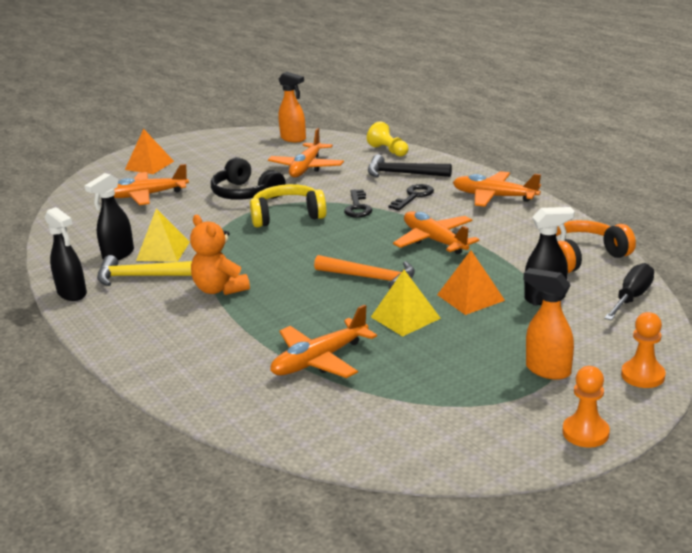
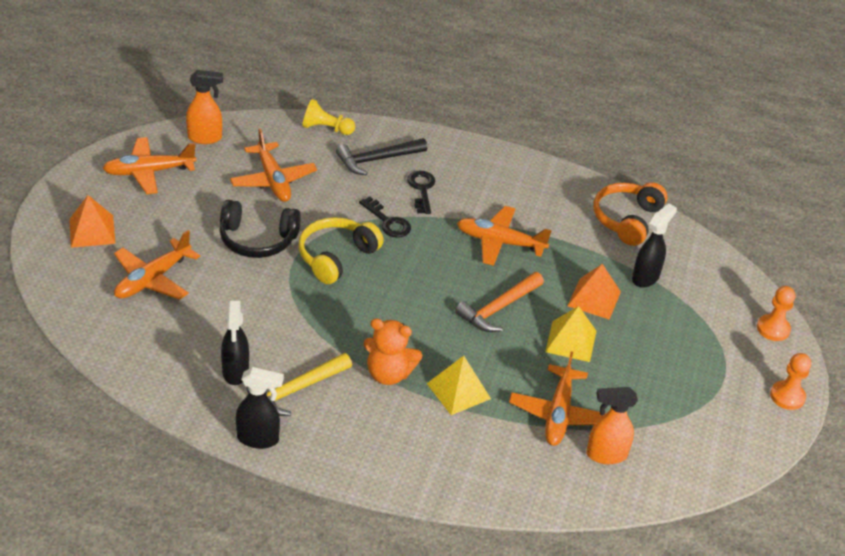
camera: 45 degrees left, 15 degrees up
(163, 251) = (274, 349): yellow pyramid -> yellow pyramid (458, 391)
(371, 278) = (498, 308): orange hammer -> orange hammer turned 150 degrees clockwise
(494, 197) = (490, 167): orange plane -> orange plane (149, 172)
(547, 370) = (715, 351): orange spray bottle -> orange spray bottle (605, 455)
(631, 298) = (699, 253): black screwdriver -> none

